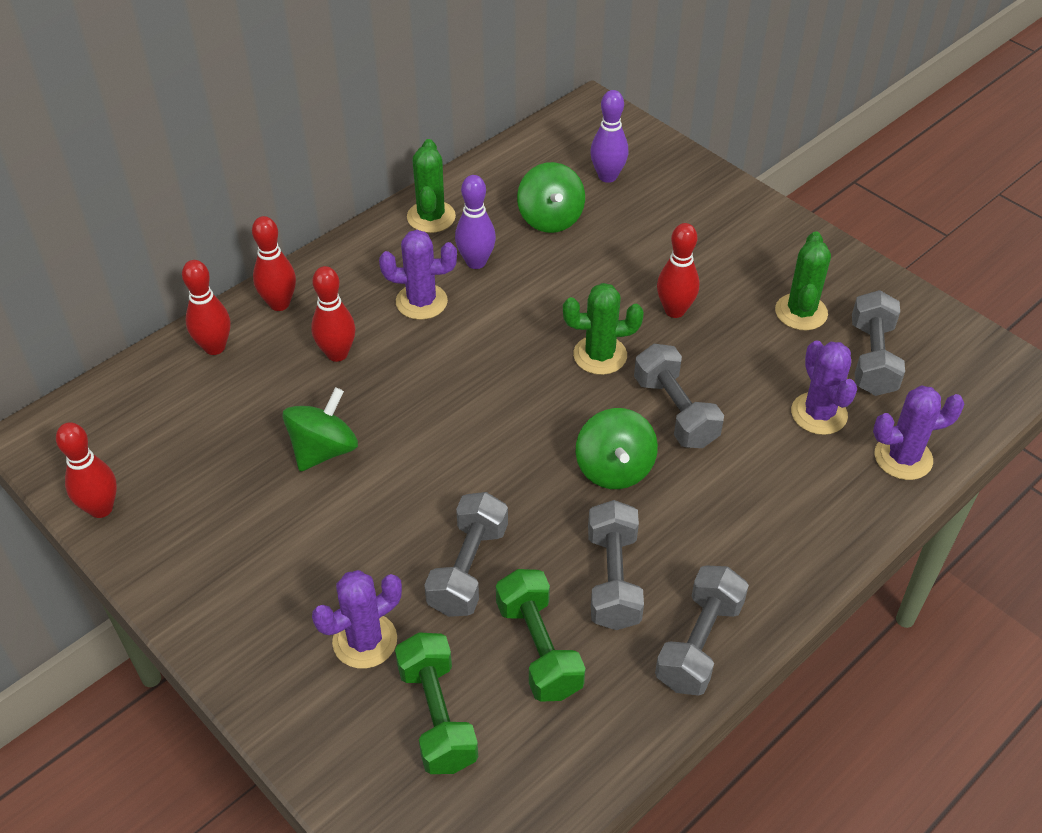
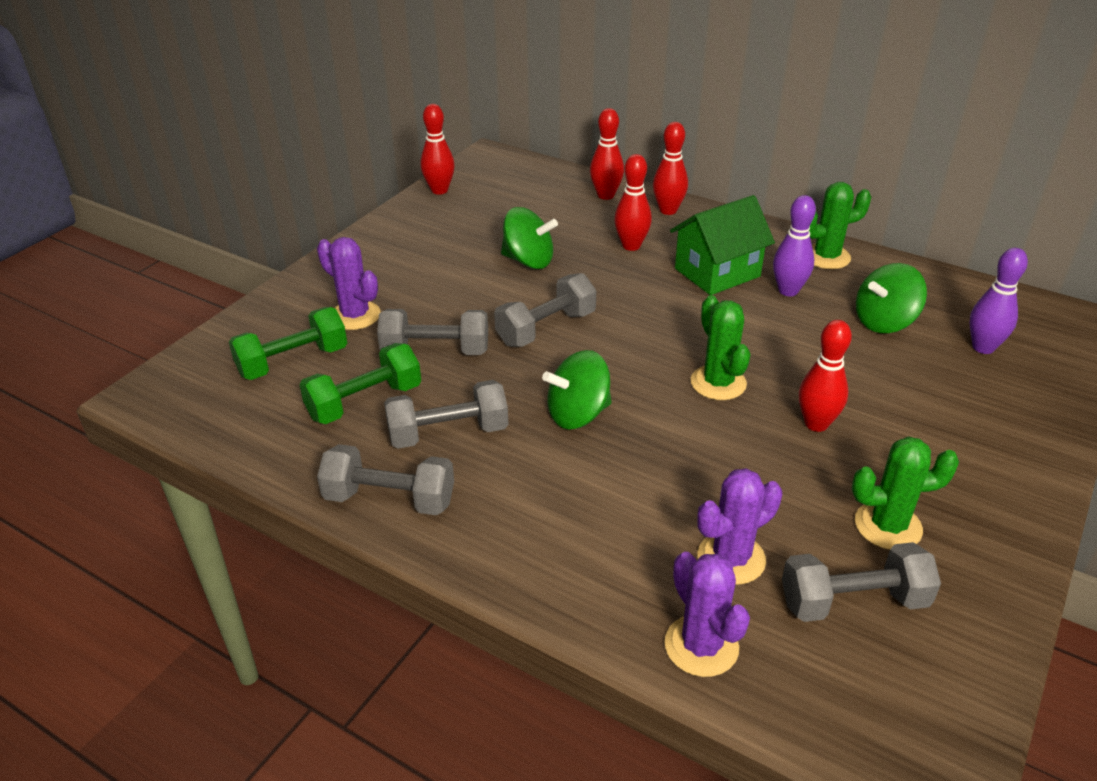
camera: 75 degrees right, 10 degrees down
(421, 302) = (717, 272): purple cactus -> green house
(675, 412) = (672, 444): grey dumbbell -> grey dumbbell (546, 328)

